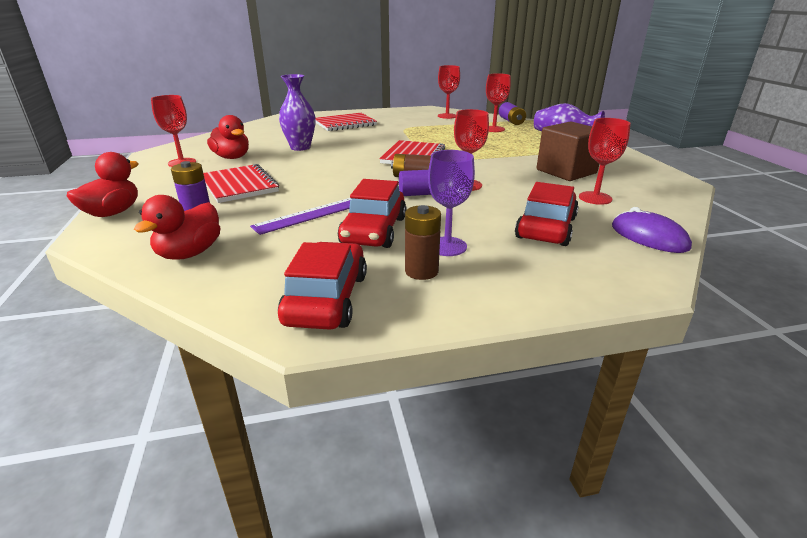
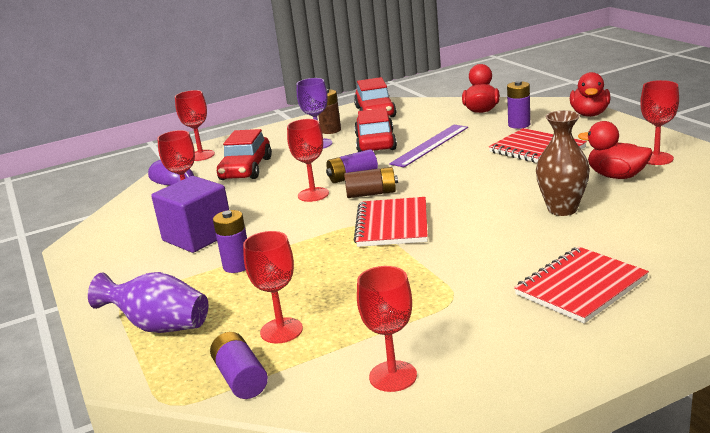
camera: 170 degrees right, 5 degrees down
(300, 147) = (562, 209): purple vase -> brown vase
(525, 152) = (237, 266): none -> purple battery
(566, 171) = (198, 236): brown cube -> purple cube
(631, 268) = (201, 155): none -> red goblet

